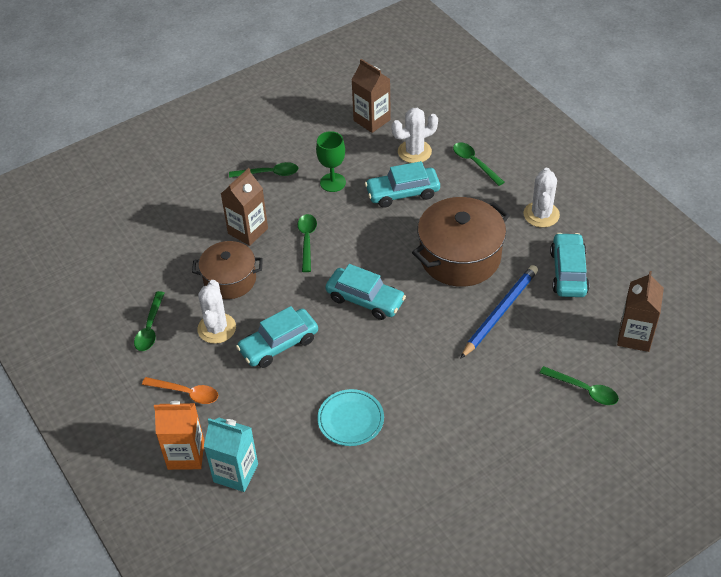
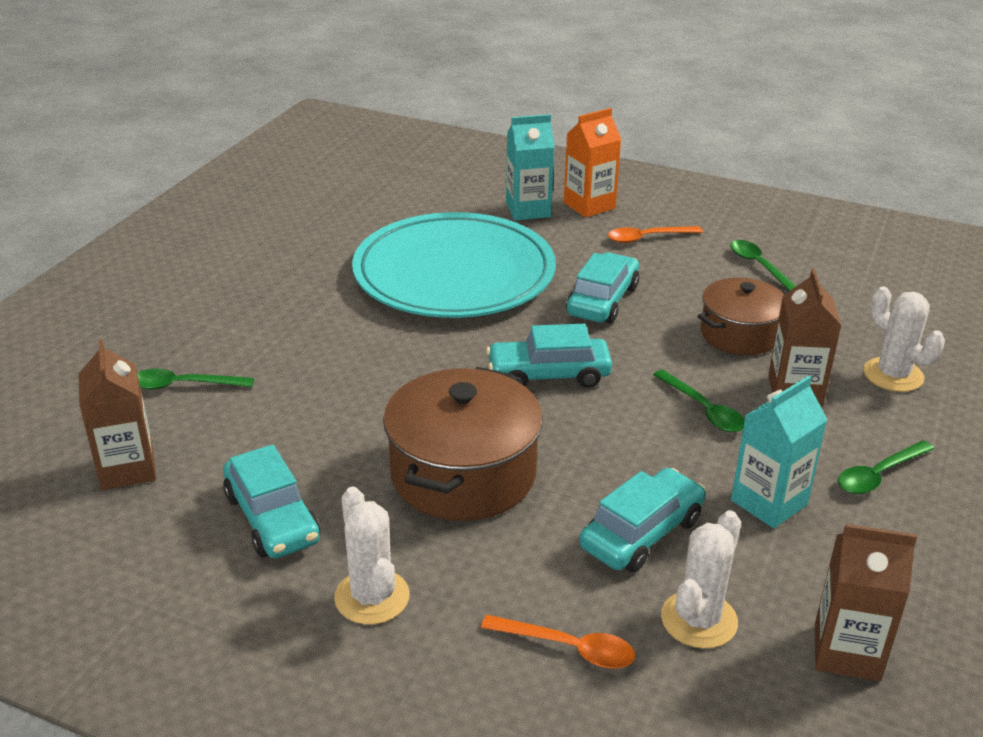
camera: 145 degrees right, 15 degrees down
(216, 328) = (689, 290): white cactus -> white cactus (893, 375)
(333, 182) = (769, 502): green goblet -> turquoise carton
(350, 419) = (454, 273): turquoise plate -> turquoise plate, size x2.42
(474, 163) = (568, 648): green spoon -> orange spoon
(499, 312) = (351, 426): blue pencil -> none

